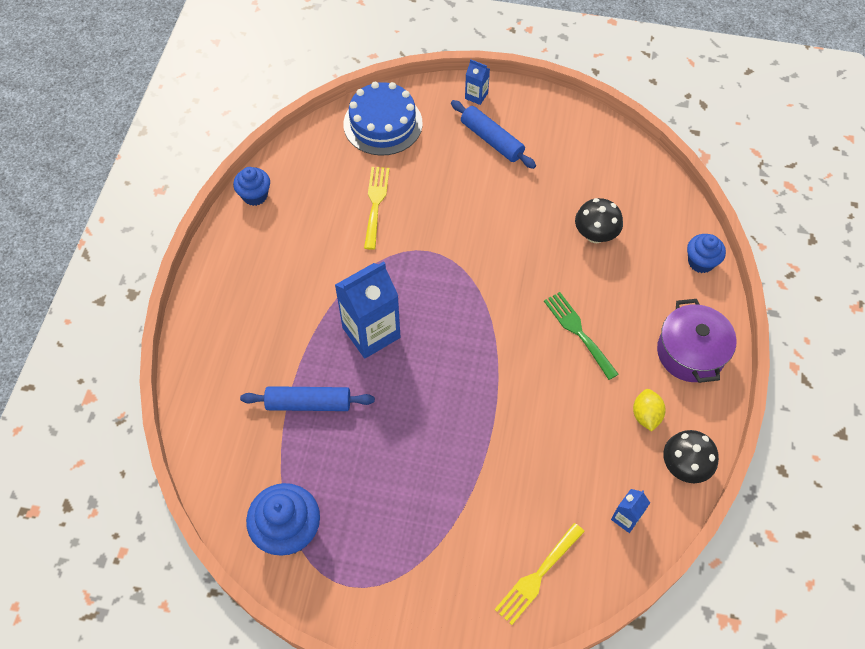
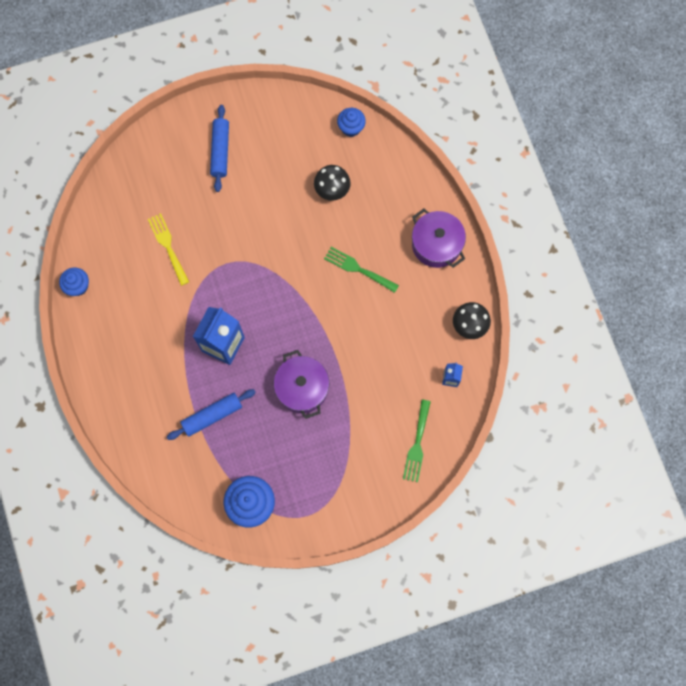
camera: 30 degrees left, 15 degrees up
(383, 124) = (134, 179): blue cake -> none
(433, 429) = (302, 388): none -> purple pot
(476, 96) = (188, 119): blue carton -> none
(492, 140) = (220, 151): blue rolling pin -> blue rolling pin turned 75 degrees clockwise
(537, 576) = (417, 444): yellow fork -> green fork
(646, 415) = (429, 304): yellow lemon -> none
(701, 262) = (411, 173): blue cupcake -> blue cupcake (351, 128)

